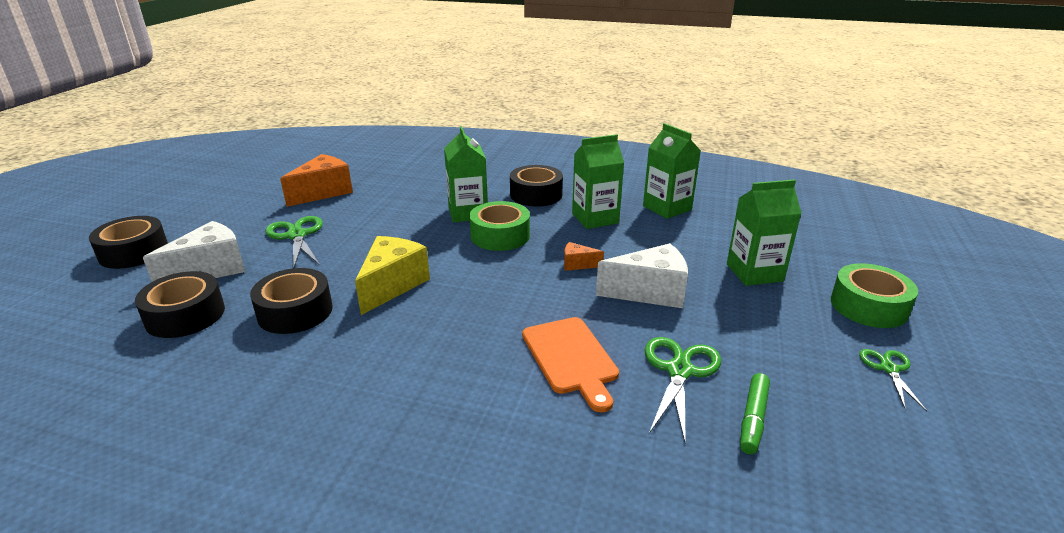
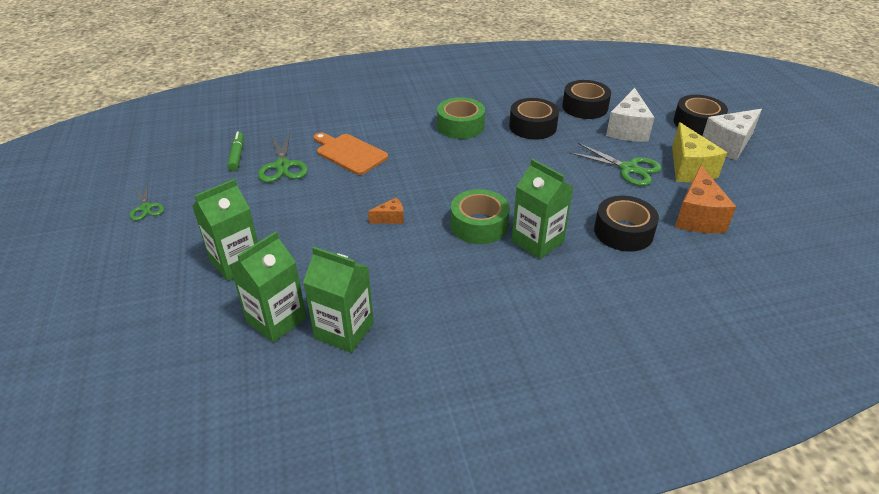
camera: 150 degrees right, 10 degrees up
(392, 285) = (502, 158): yellow cheese -> yellow cheese (689, 168)
(536, 195) = (502, 296): black tape -> black tape (623, 232)
(595, 218) = (412, 281): green carton -> green carton (276, 320)
(650, 292) = (320, 212): white cheese -> white cheese (729, 145)
(868, 306) = (140, 258): green tape -> green tape (460, 126)

